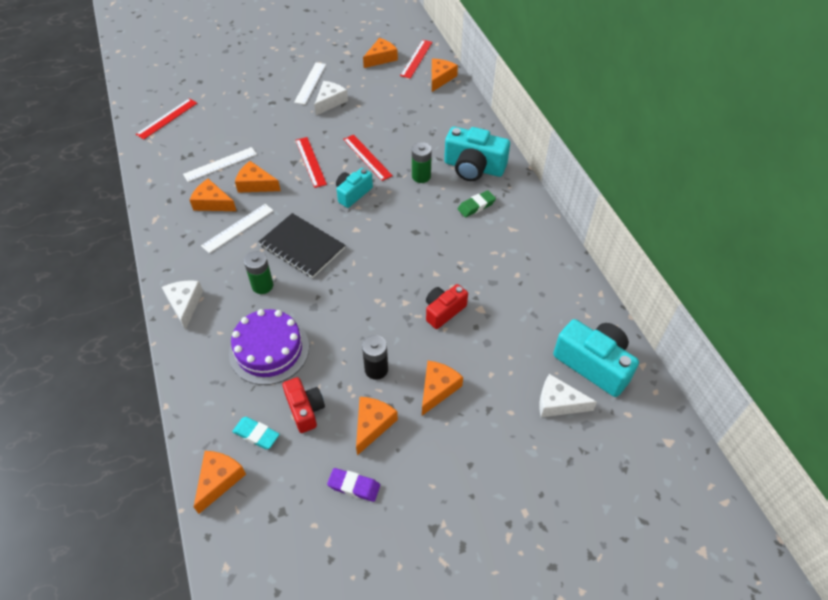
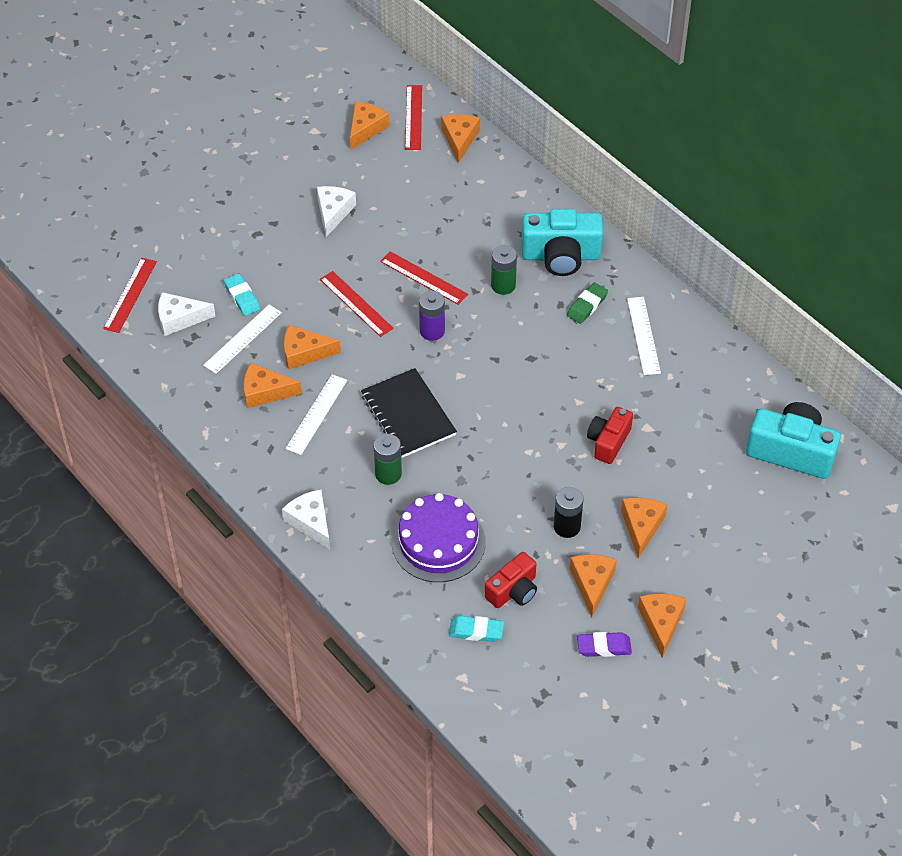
camera: 20 degrees left, 0 degrees up
(219, 480) = (463, 685): orange cheese -> orange cheese (661, 623)
(237, 138) = (242, 297): none -> turquoise eraser
(302, 247) = (408, 415): black notebook -> black notebook turned 45 degrees clockwise
(305, 409) = (513, 590): red camera -> red camera turned 90 degrees clockwise
(310, 83) = (291, 191): white ruler -> white ruler (643, 335)
(353, 193) = (432, 331): turquoise camera -> purple battery
(558, 403) = (771, 502): white cheese -> white cheese (179, 319)

